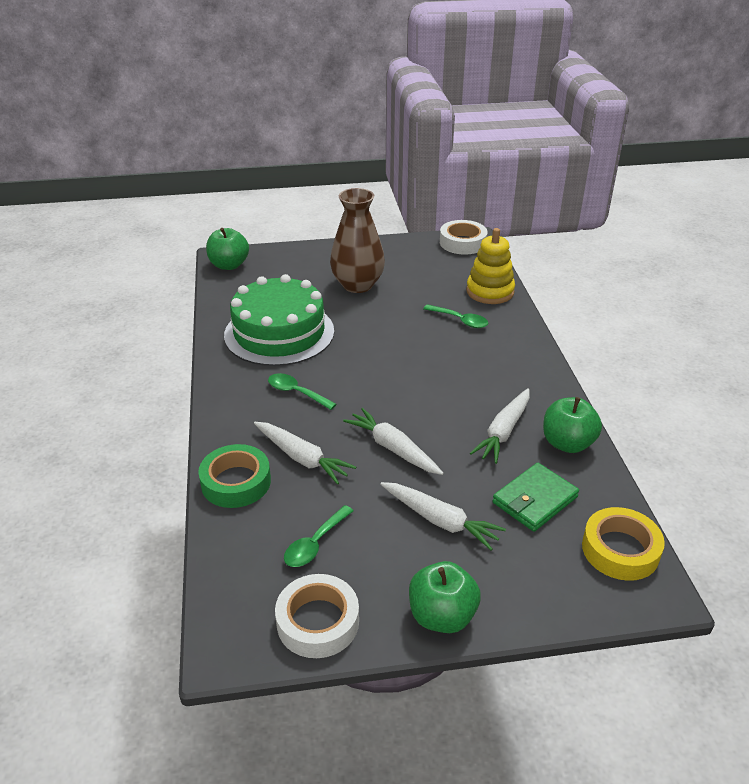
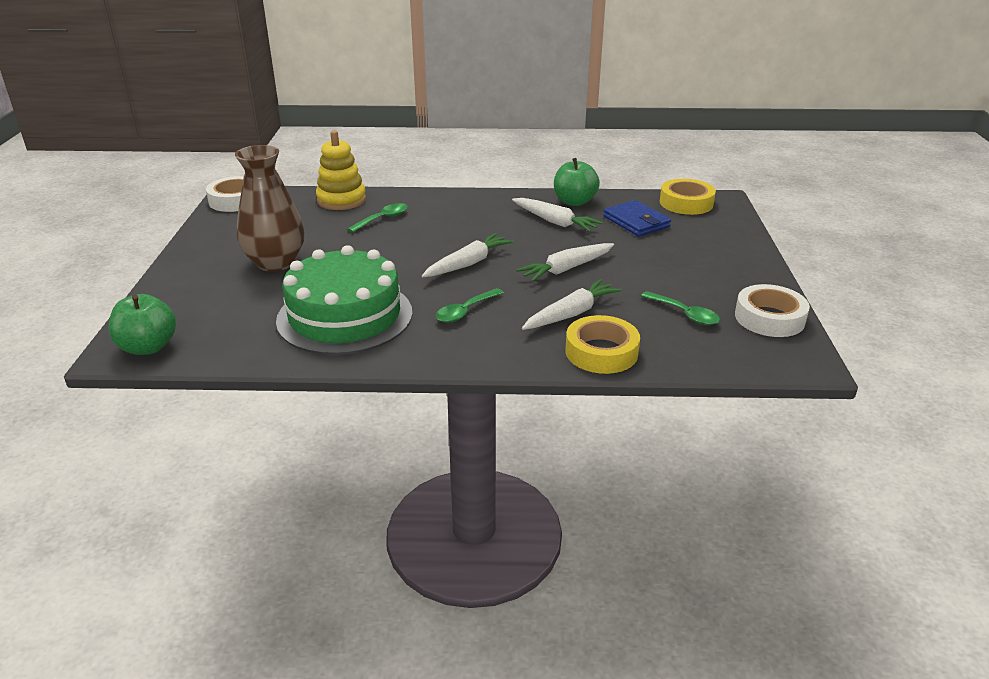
camera: 80 degrees left, 5 degrees down
(236, 482) = (601, 352): green tape -> yellow tape
(440, 521) = (657, 258): white carrot -> white carrot (468, 264)
(442, 616) = (754, 269): green apple -> none
(535, 500) = (636, 222): green wallet -> blue wallet

